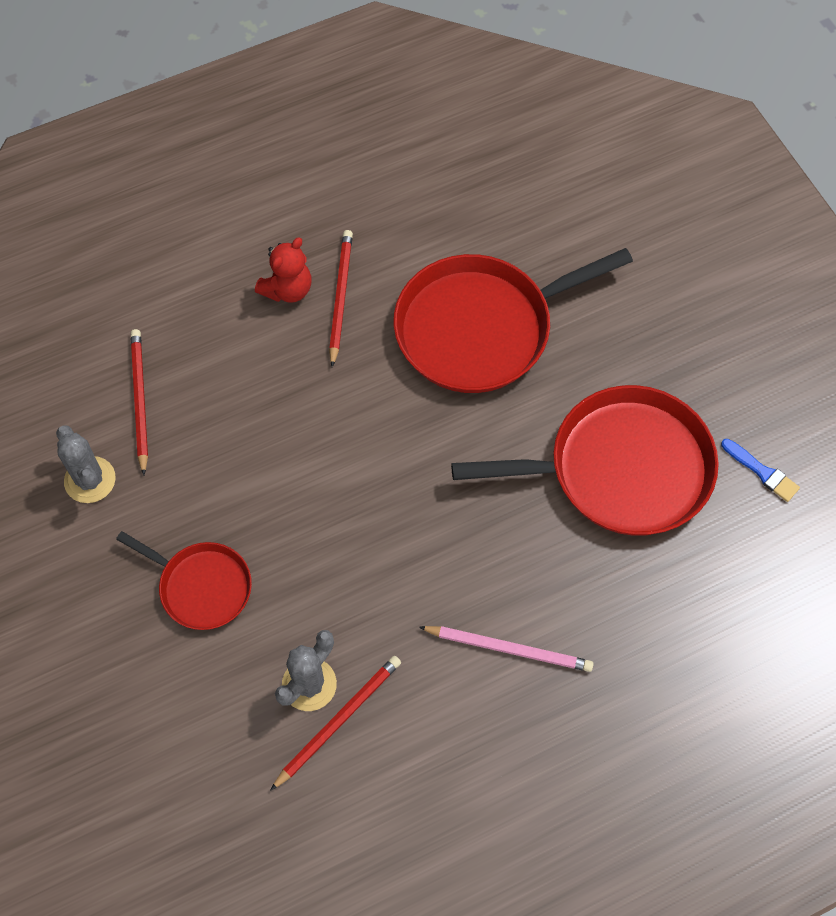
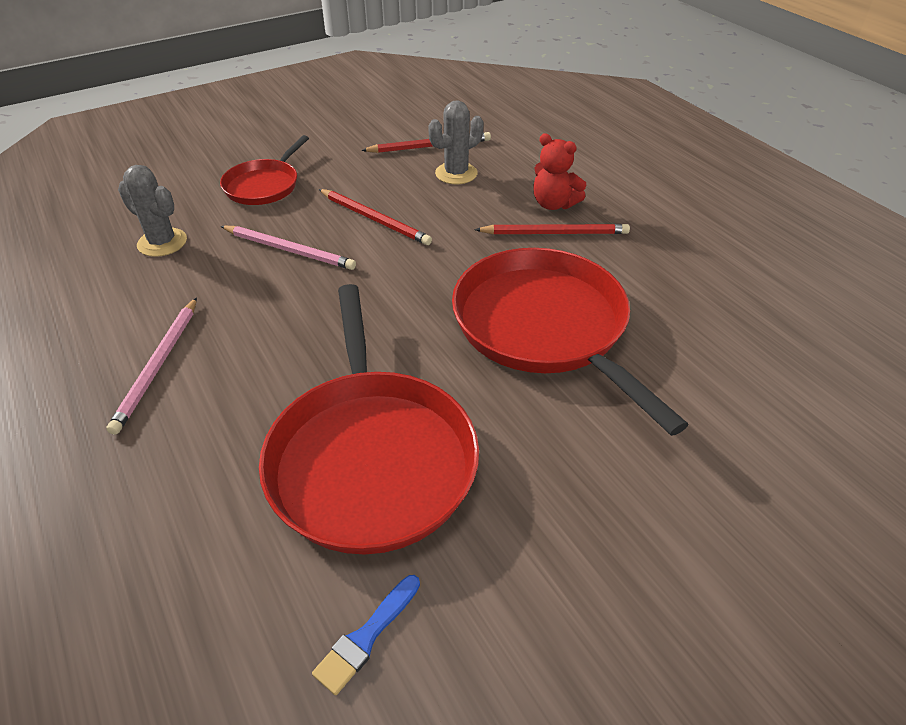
camera: 85 degrees right, 20 degrees down
(90, 480) = (360, 133): grey cactus -> grey cactus (456, 173)
(338, 721) = (123, 260): red pencil -> red pencil (374, 219)
(339, 548) = (289, 250): none -> pink pencil

